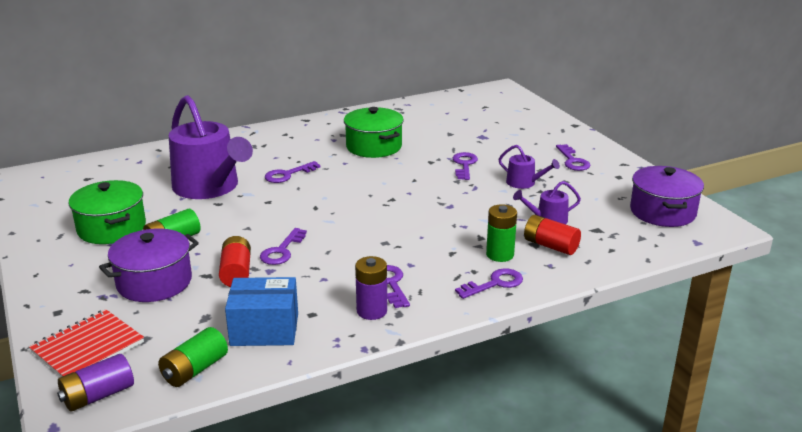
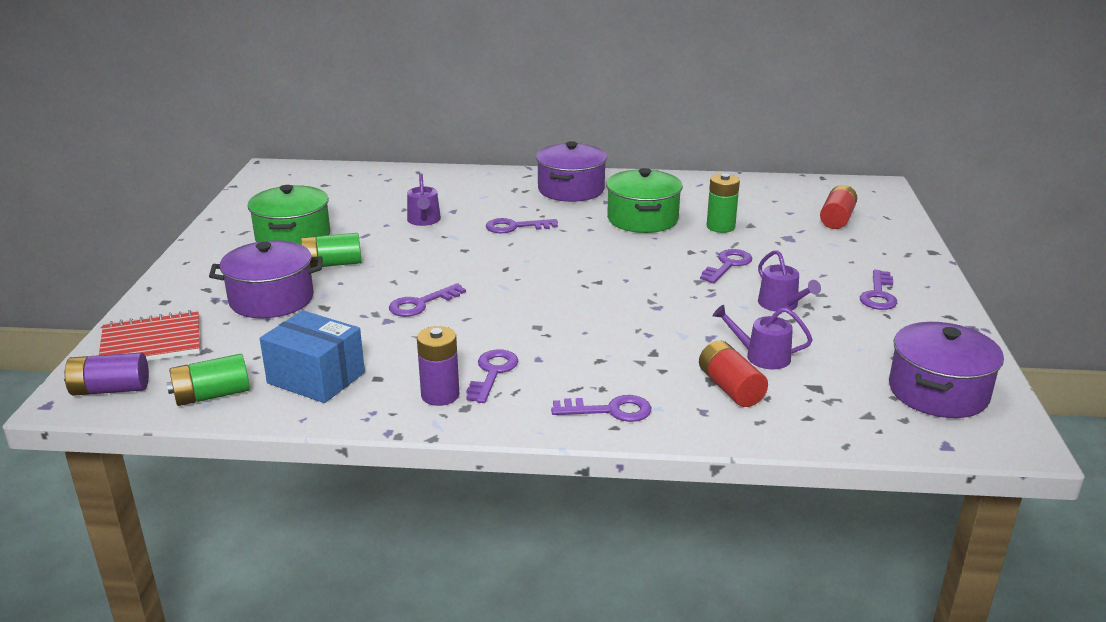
camera: 30 degrees right, 0 degrees up
(209, 187) = (424, 220): purple watering can -> purple watering can, size x0.44
(236, 272) = (354, 313): red battery -> red battery (837, 219)
(298, 136) = (571, 189): none -> purple pot
(500, 255) = (654, 379): green battery -> green battery (720, 227)

